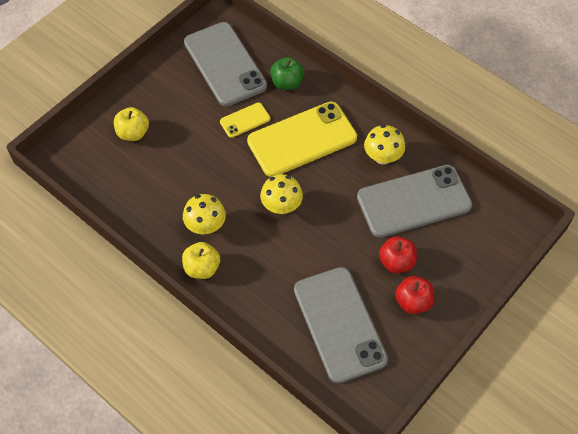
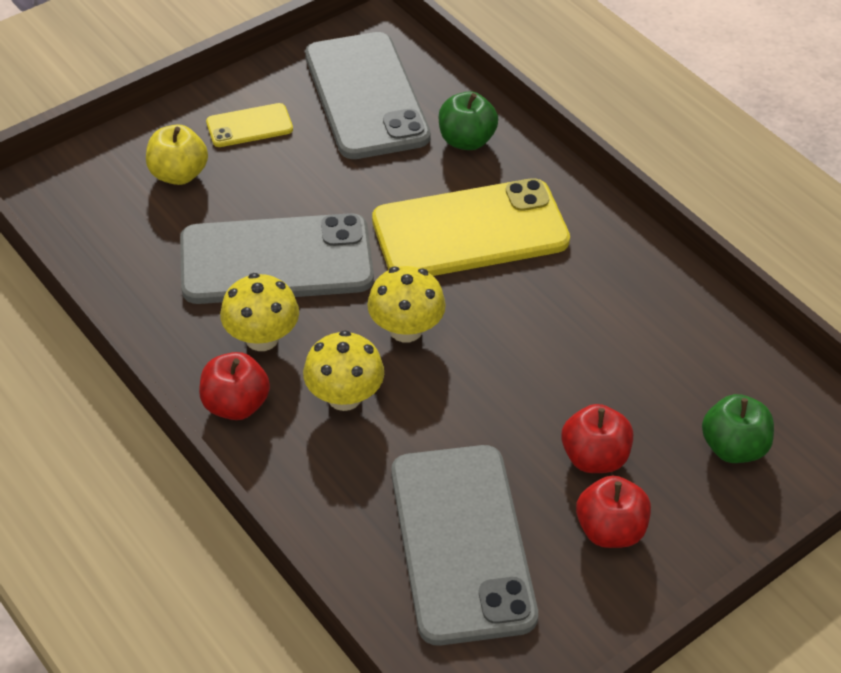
camera: 10 degrees right, 10 degrees down
(202, 268) = (235, 404): yellow apple -> red apple
(245, 120) = (377, 185): yellow phone -> yellow phone (249, 126)
(382, 157) = (609, 281): yellow mushroom -> yellow mushroom (344, 397)
(414, 201) = (649, 362): grey phone -> grey phone (276, 260)
(466, 242) = (733, 447): none -> green apple

